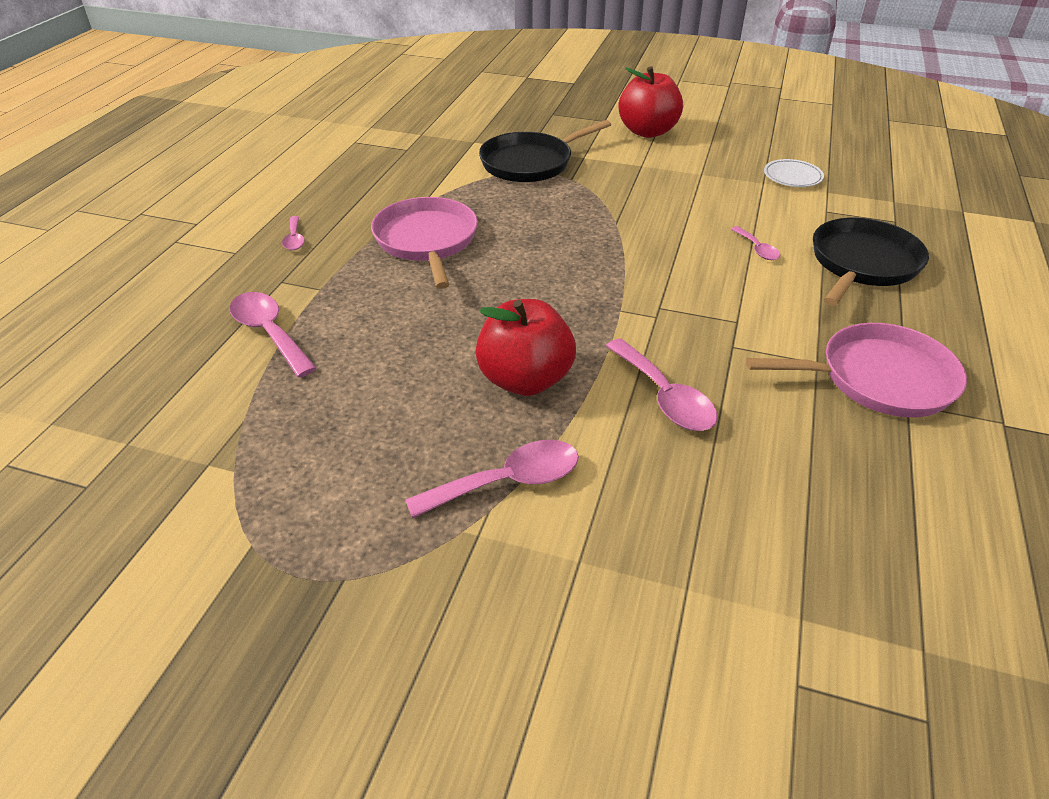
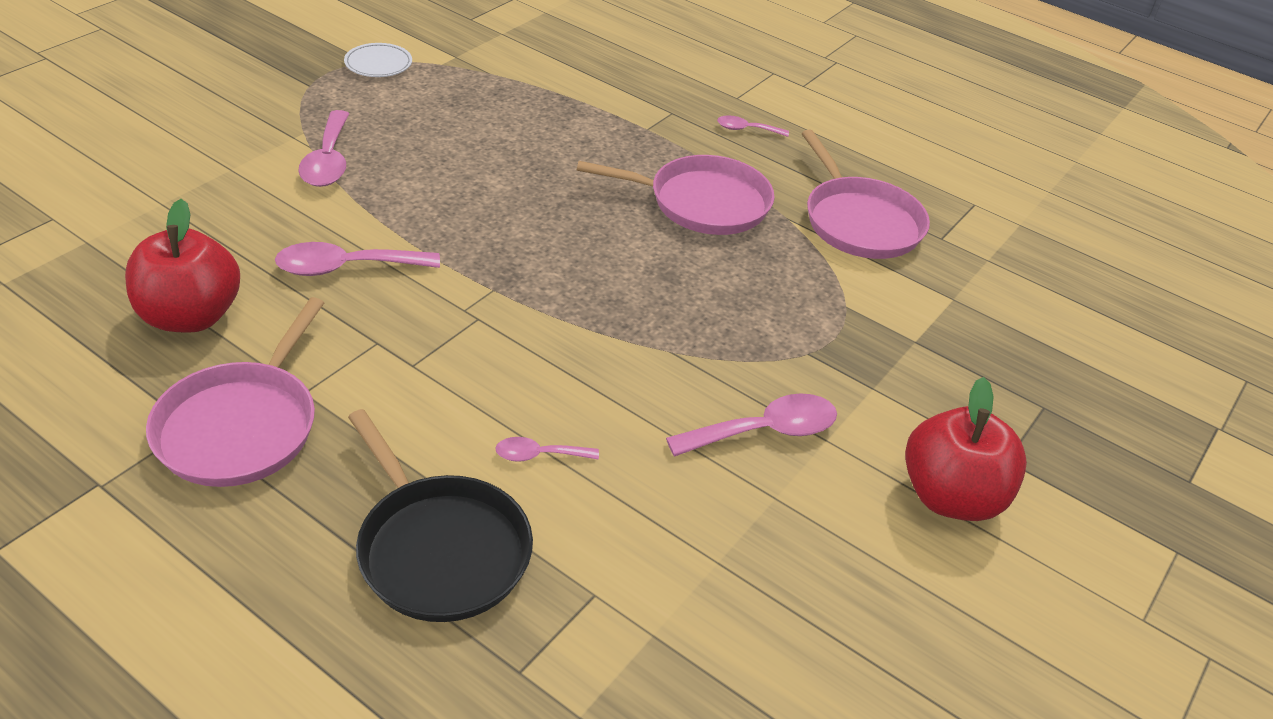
camera: 105 degrees right, 0 degrees up
(269, 333) = (594, 96): pink spoon -> pink spoon (764, 431)
(407, 177) = (860, 222): none -> pink pan
(525, 380) = (434, 200): red apple -> red apple (191, 316)
(530, 163) = (869, 330): black pan -> none
(792, 177) = (721, 613): white plate -> white plate (378, 64)

